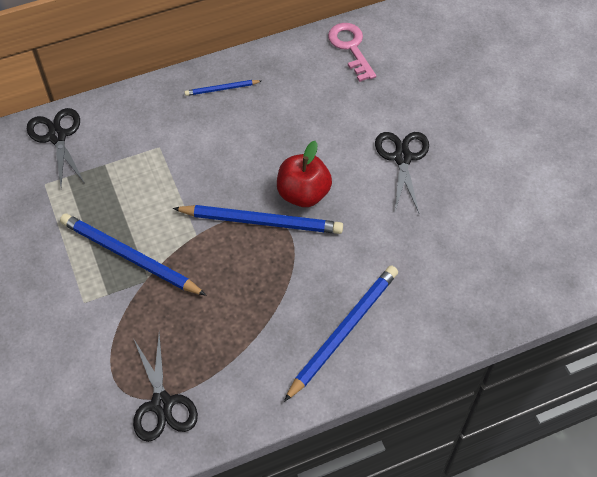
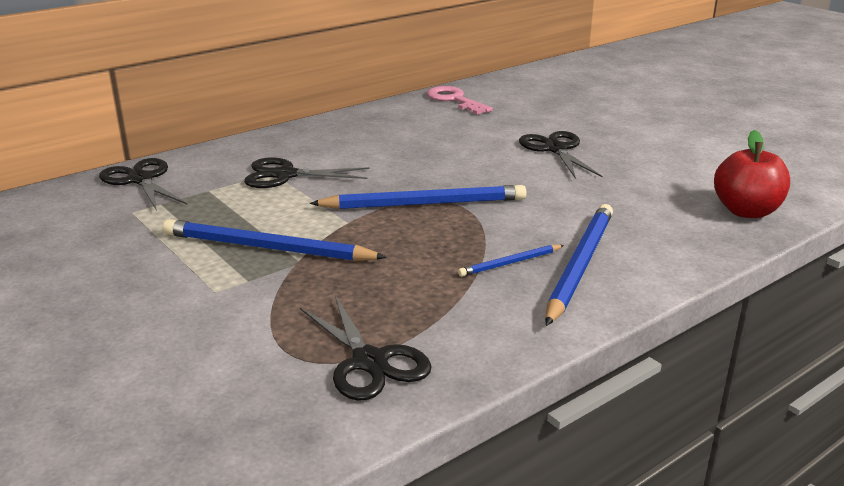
camera: 15 degrees left, 30 degrees down
(167, 153) = (285, 175): none -> black scissors
(222, 89) = (329, 133): blue pencil -> blue pencil (510, 263)
(303, 194) = (462, 181): red apple -> red apple (746, 211)

